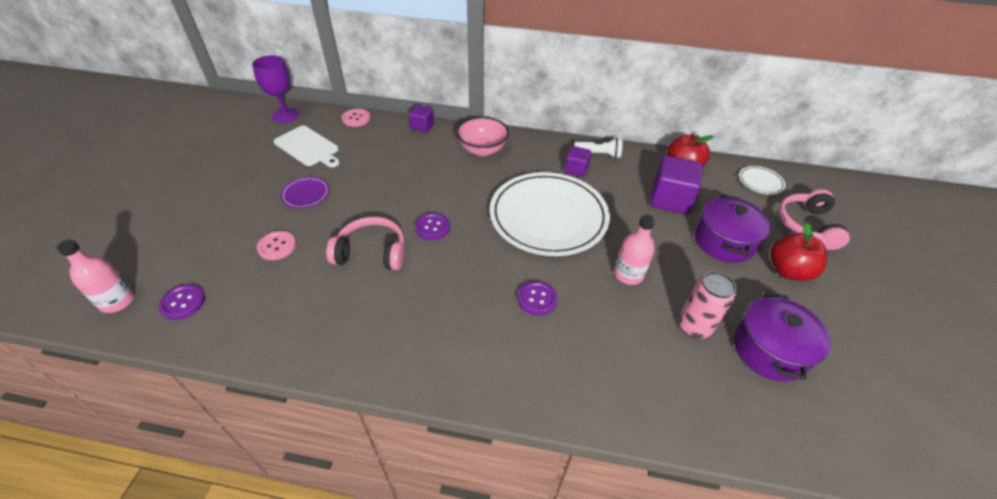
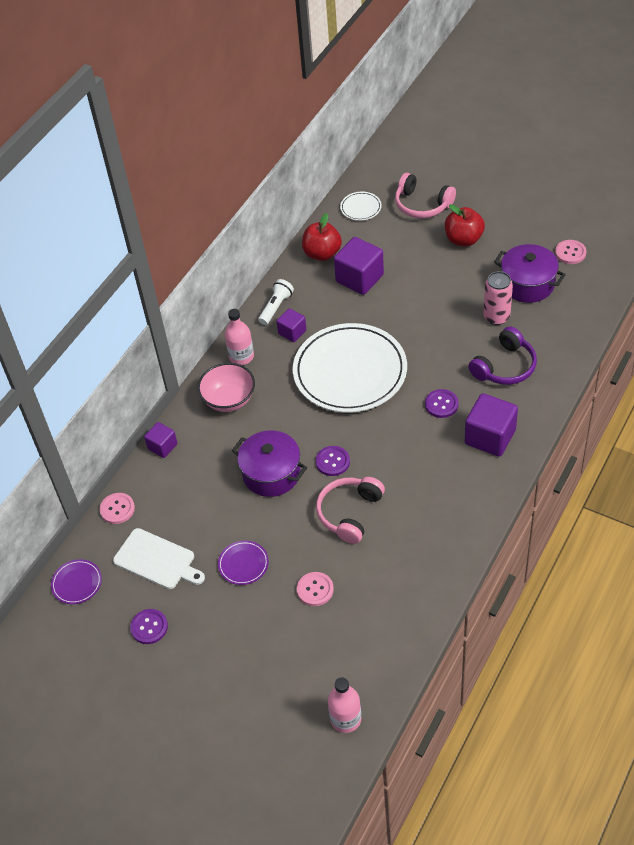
camera: 65 degrees left, 5 degrees up
(183, 303) = (365, 663): purple button -> purple button (149, 627)
(285, 115) = (77, 583): purple goblet -> purple plate
(308, 147) = (157, 560): white cutting board -> white cutting board turned 60 degrees clockwise
(506, 357) = (490, 437): none -> purple cube
(622, 351) = (505, 366): none -> purple headphones
(628, 274) = (435, 338): pink bottle -> pink bottle (241, 356)
(723, 241) = (421, 264): purple pot -> purple pot (271, 474)
(862, 391) = (570, 253): none -> pink button

